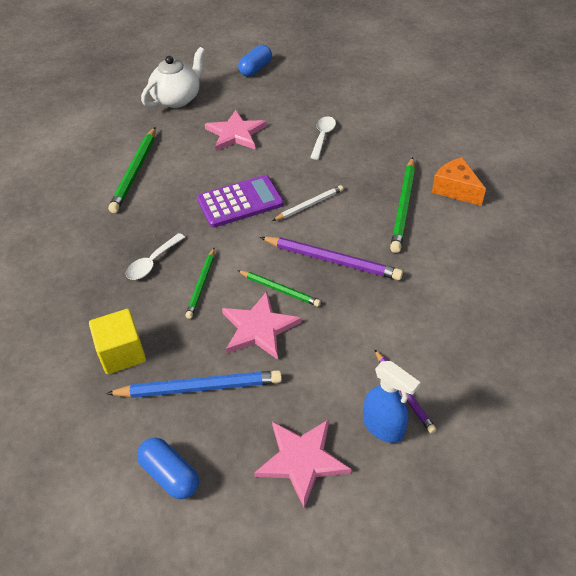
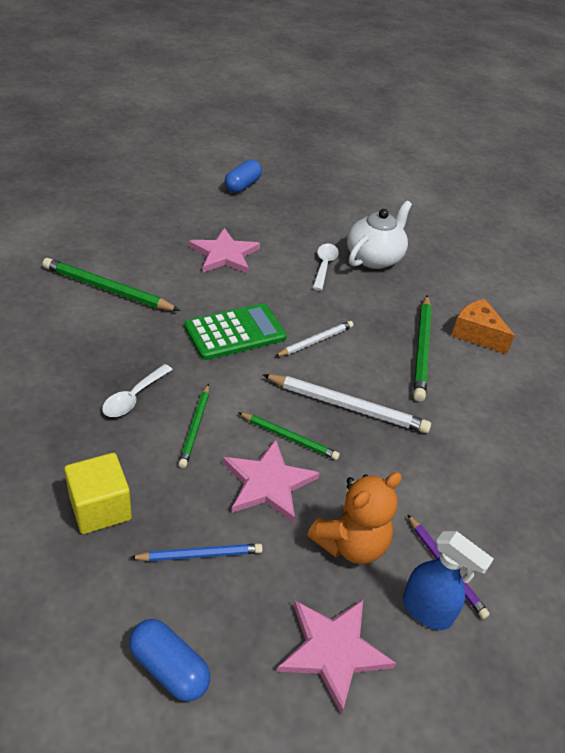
camera: 10 degrees left, 5 degrees down
(135, 172) = (107, 289): green pencil -> green pencil turned 105 degrees clockwise
(177, 99) = (154, 210): white teapot -> white teapot (374, 258)
(199, 387) = (200, 555): blue pencil -> blue pencil, size x0.61
(240, 202) = (235, 332): purple calculator -> green calculator
(324, 375) = (351, 544): none -> orange teddy bear
(332, 260) = (347, 406): purple pencil -> white pencil

